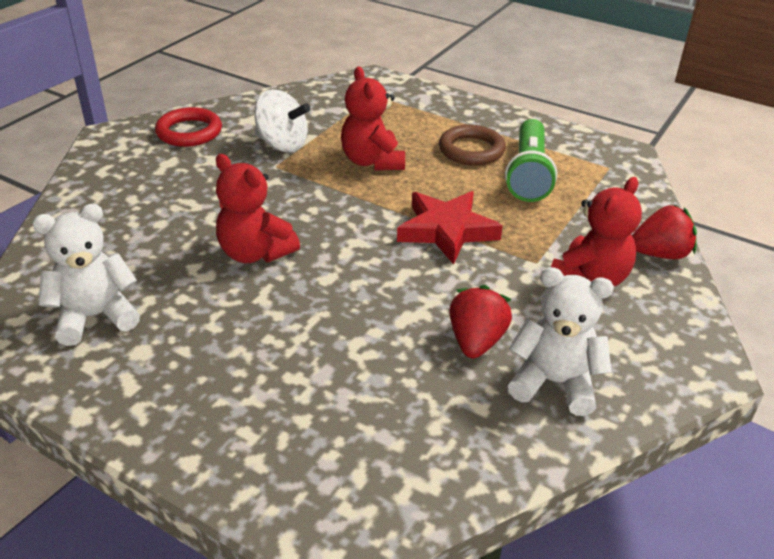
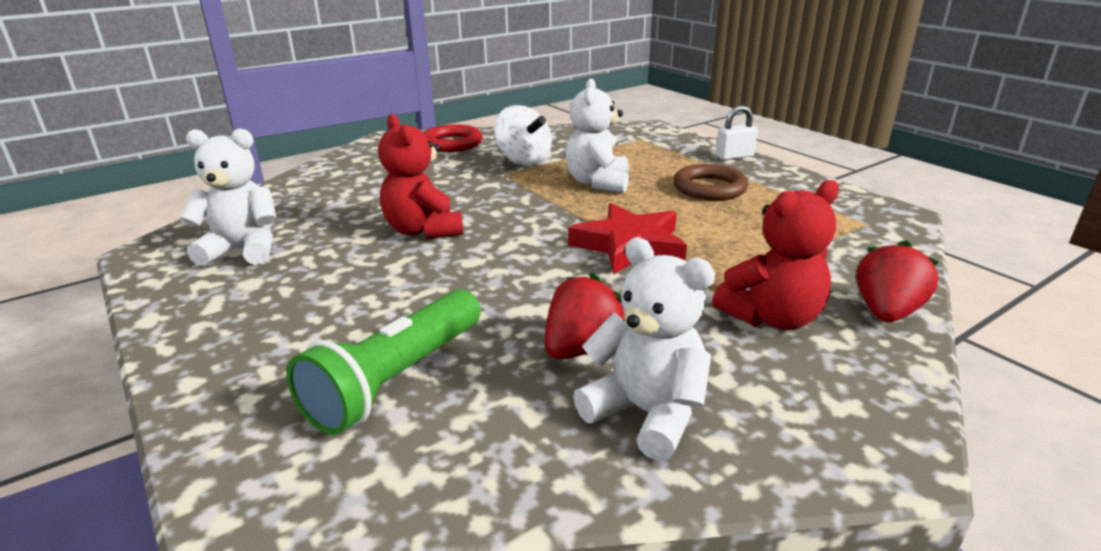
camera: 25 degrees right, 10 degrees down
(372, 161) = (597, 183): red teddy bear -> white teddy bear
(470, 105) = (734, 156): none -> white padlock
(528, 174) = (760, 215): green flashlight -> green flashlight (396, 379)
(659, 254) = (886, 312): red strawberry -> red strawberry turned 75 degrees counterclockwise

